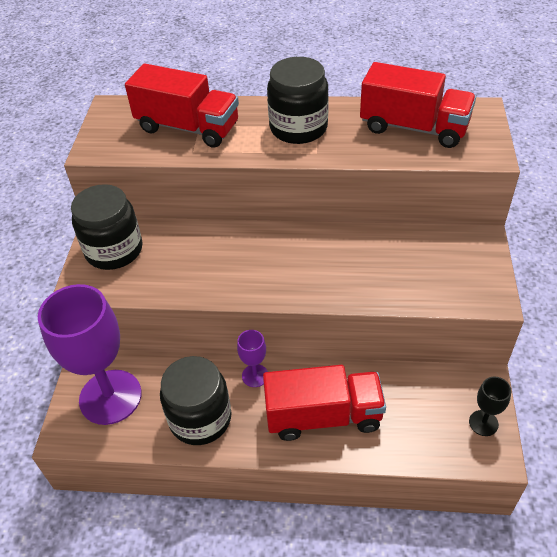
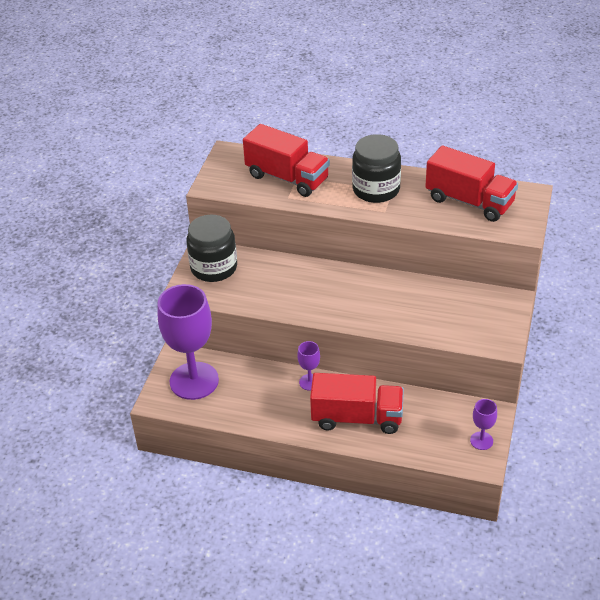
camera: 10 degrees right, 5 degrees down
(200, 418) = (261, 405): black jar -> none
(483, 423) = (481, 441): black goblet -> purple goblet

